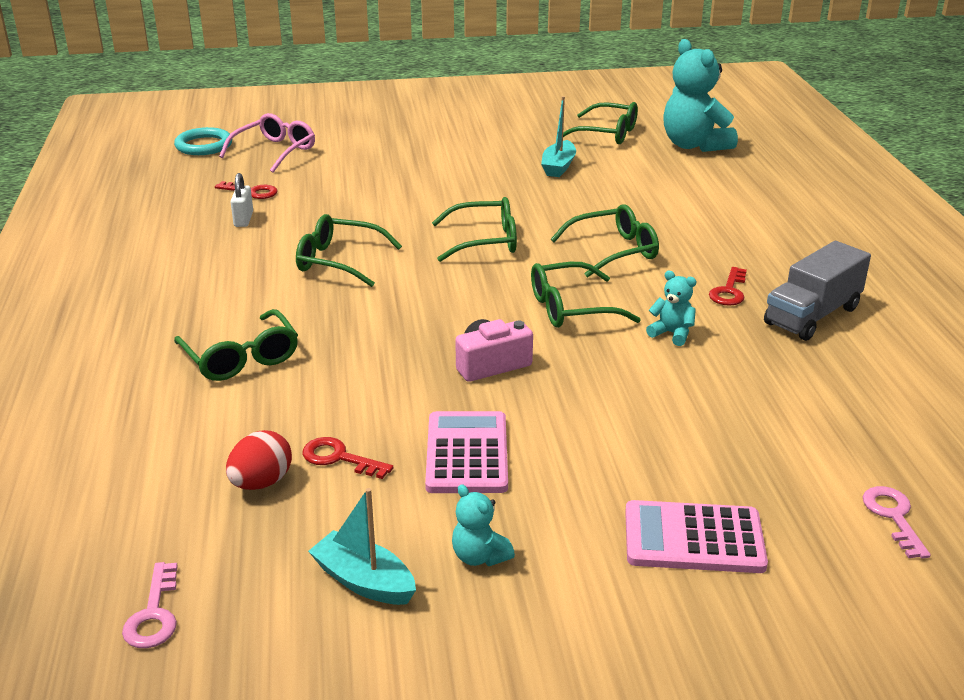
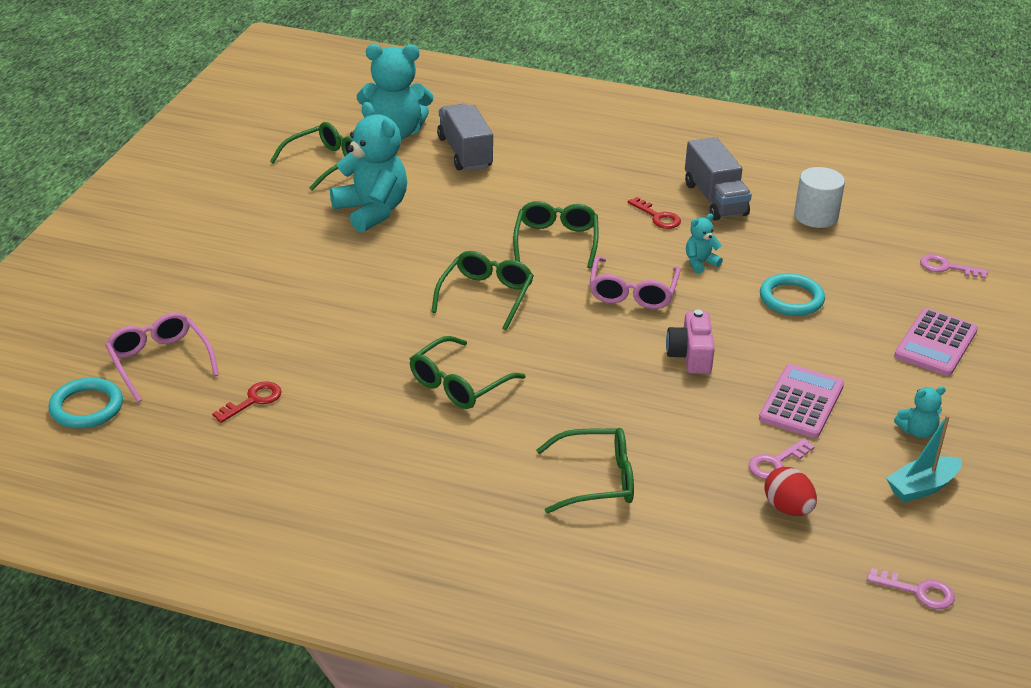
camera: 65 degrees left, 5 degrees up
(243, 219) = (316, 420): white padlock -> none
(339, 458) = (776, 463): red key -> pink key
(467, 453) = (801, 402): pink calculator -> pink calculator turned 90 degrees clockwise
(558, 167) = (372, 211): turquoise boat -> turquoise teddy bear
(571, 308) = (632, 292): green glasses -> pink glasses
(669, 406) = (791, 299): none -> turquoise ring
(706, 178) = (465, 153): none -> grey truck
(872, 388) = (816, 216): none -> white cylinder

